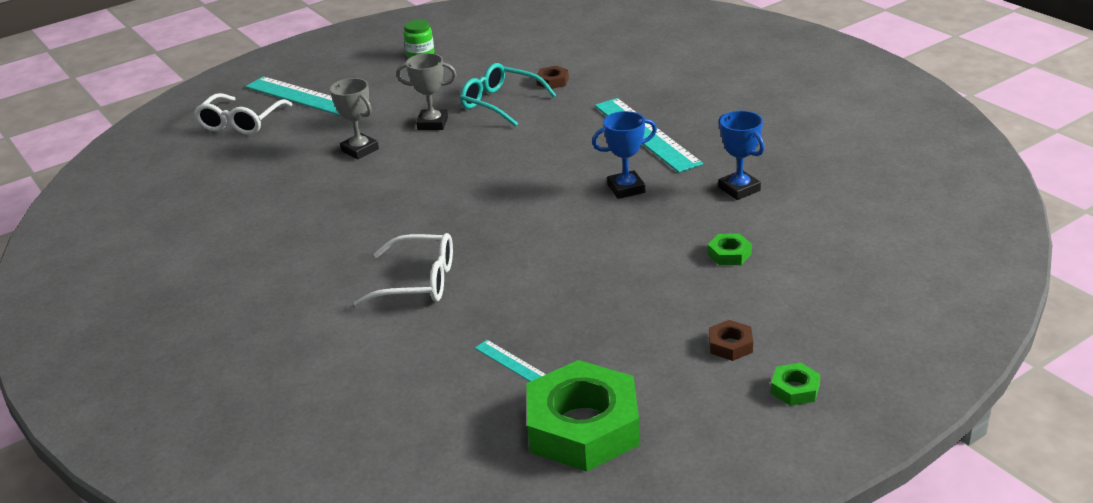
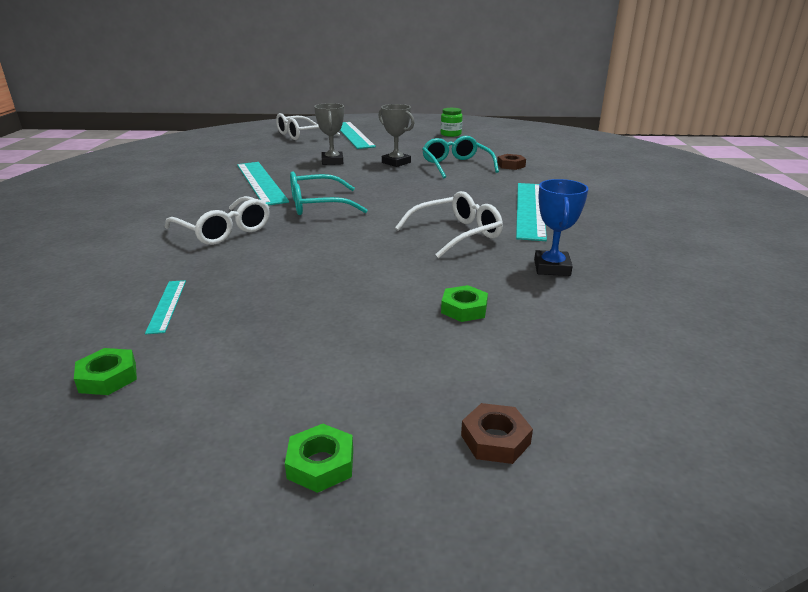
camera: 35 degrees right, 5 degrees down
(336, 211) = (261, 182): none -> turquoise ruler
(451, 213) = (317, 205): none -> turquoise glasses
(583, 427) = (108, 377): green nut -> green nut, size x0.42
(626, 189) = (457, 234): blue trophy -> white glasses
(730, 345) = (337, 382): brown nut -> brown nut (495, 439)

